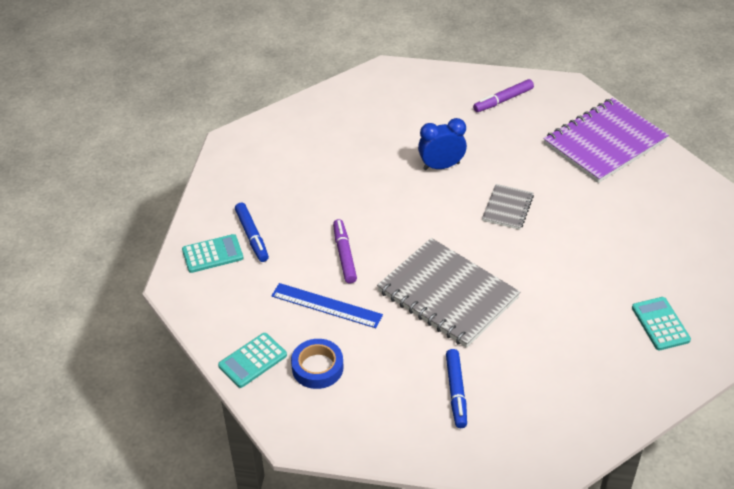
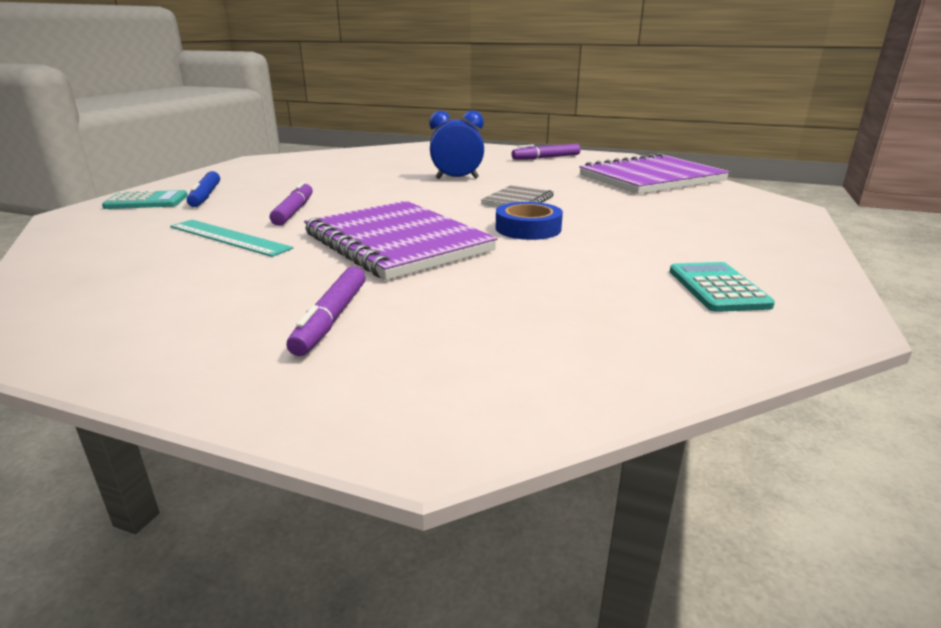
camera: 10 degrees right, 20 degrees down
(252, 360) = (69, 265): turquoise calculator -> none
(317, 367) = (147, 278): blue tape -> blue tape (528, 228)
(326, 305) = (228, 237): blue ruler -> turquoise ruler
(447, 294) = (397, 242): grey notebook -> purple notebook
(456, 391) = (332, 318): blue marker -> purple marker

